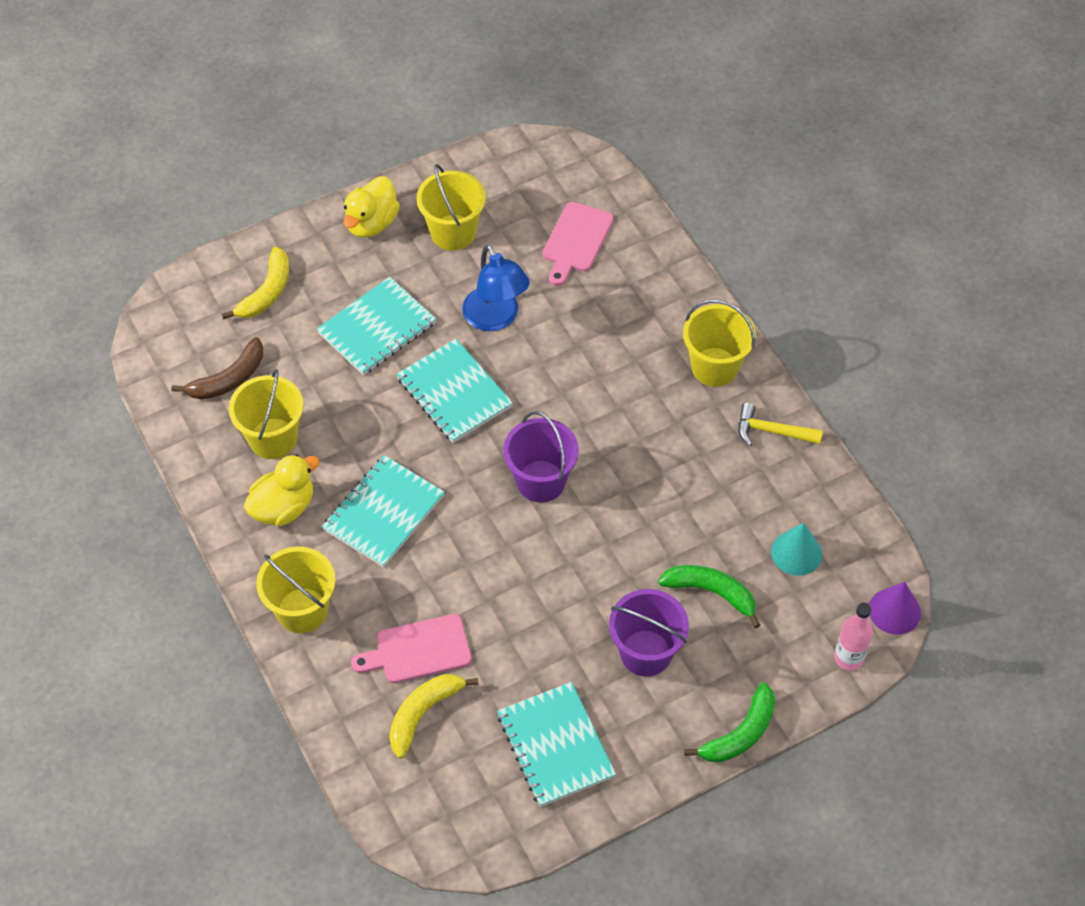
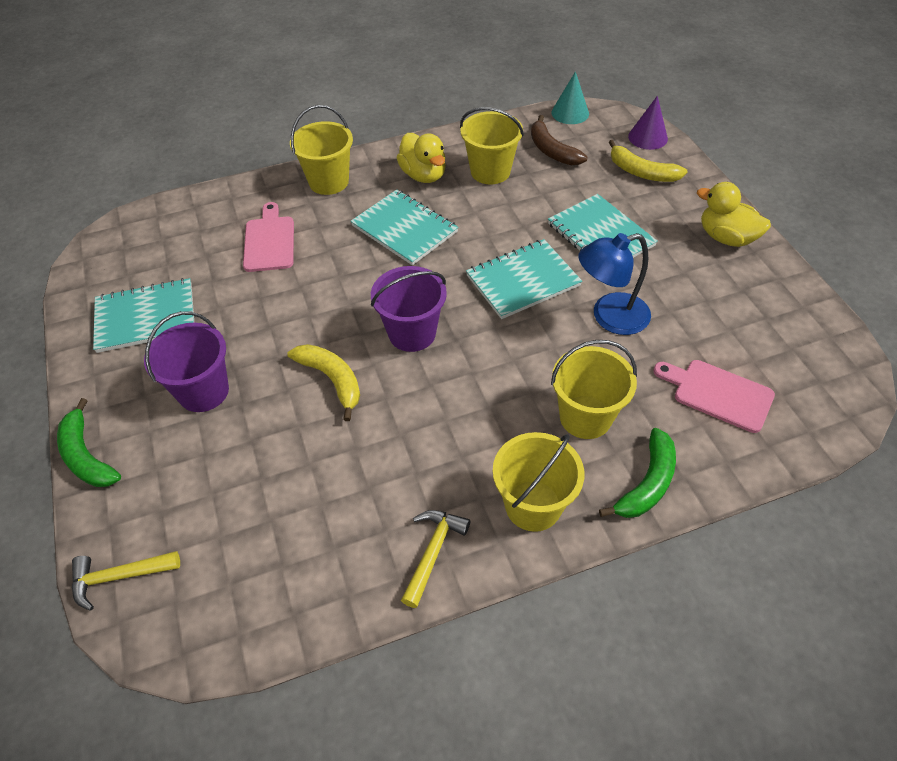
camera: 100 degrees right, 5 degrees down
(423, 713) = (213, 240): yellow banana -> yellow banana (332, 380)
(453, 232) = (720, 294): yellow bucket -> yellow bucket (585, 417)
(711, 592) = (246, 456): green banana -> green banana (647, 483)
(796, 553) = (265, 547): turquoise cone -> turquoise cone (570, 113)
(848, 657) = (119, 577): pink bottle -> yellow hammer
(894, 611) = (154, 643): purple cone -> purple cone (648, 137)

